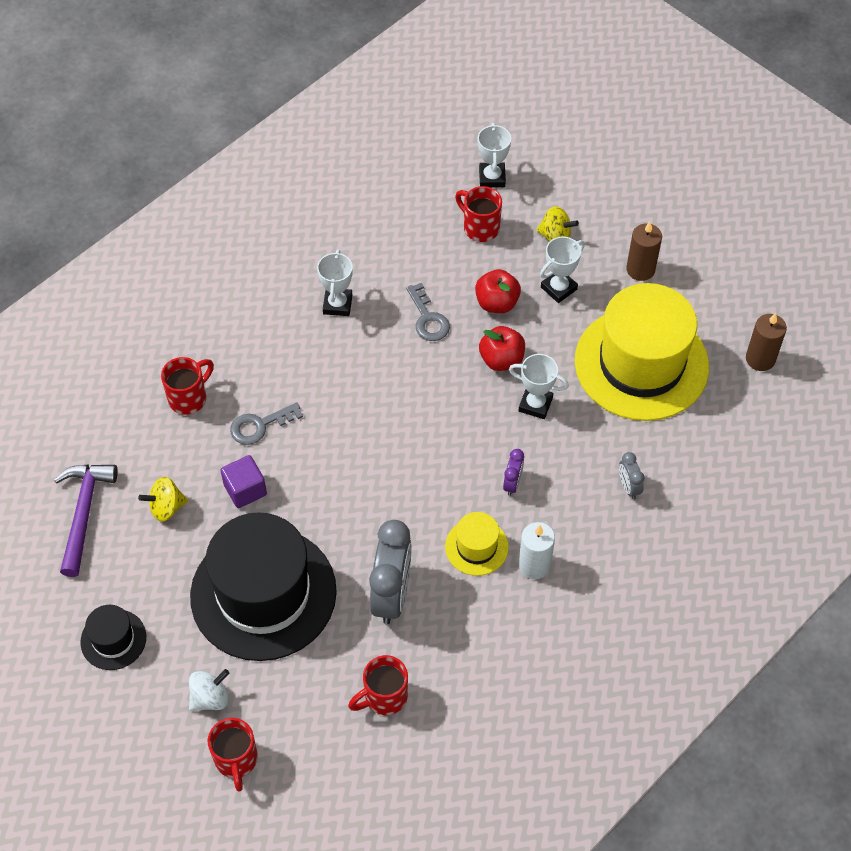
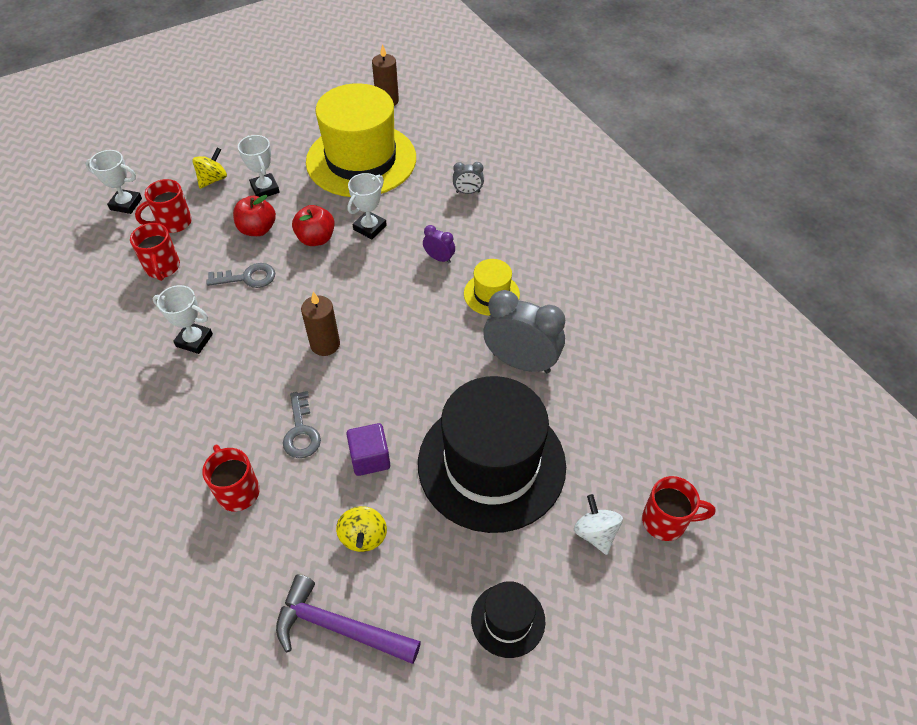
camera: 75 degrees left, 5 degrees down
(384, 697) = (620, 388): red mug -> red mug (163, 268)
(534, 565) = (519, 261): white candle -> none
(640, 269) = (275, 140): brown candle -> brown candle (325, 344)

